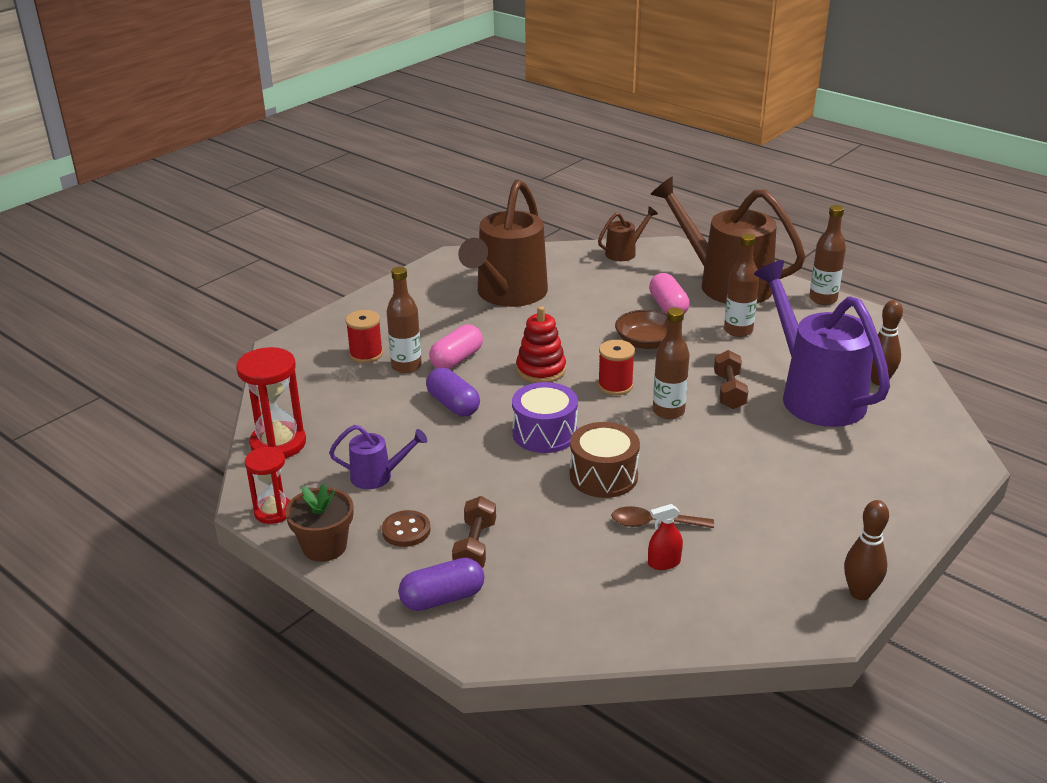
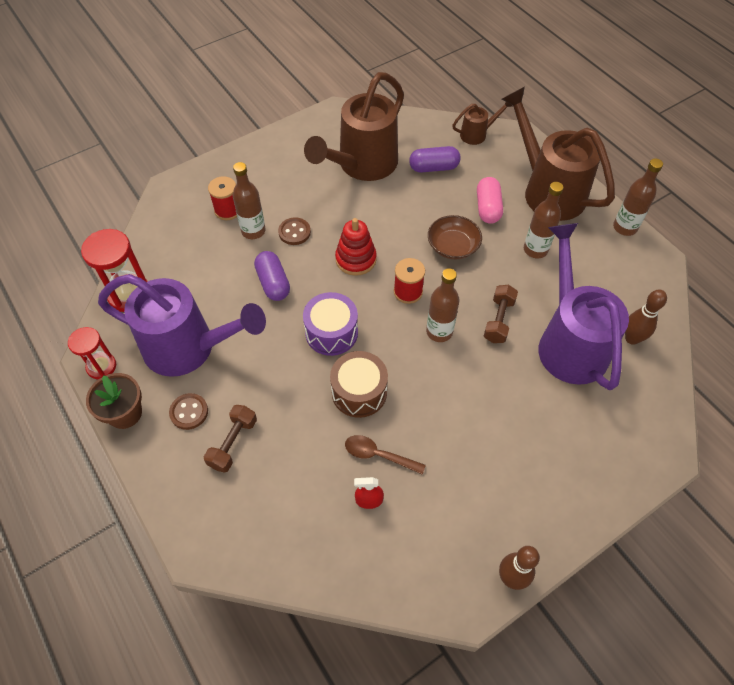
camera: 15 degrees right, 25 degrees up
(378, 476) = (189, 348): purple watering can -> purple watering can, size x2.21
(442, 598) = (189, 491): purple capsule -> purple capsule (433, 168)
(456, 359) = (294, 232): pink capsule -> brown button

